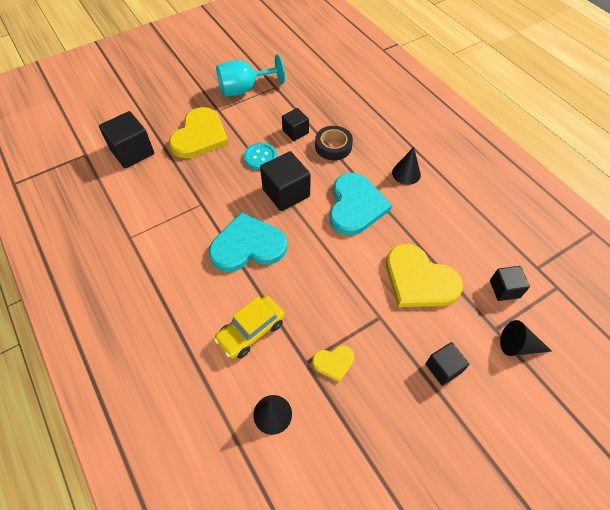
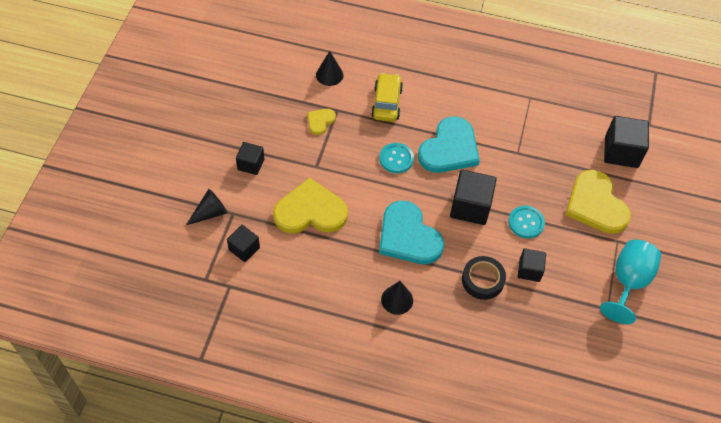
camera: 135 degrees right, 0 degrees up
(301, 270) = (396, 159): none -> turquoise button

